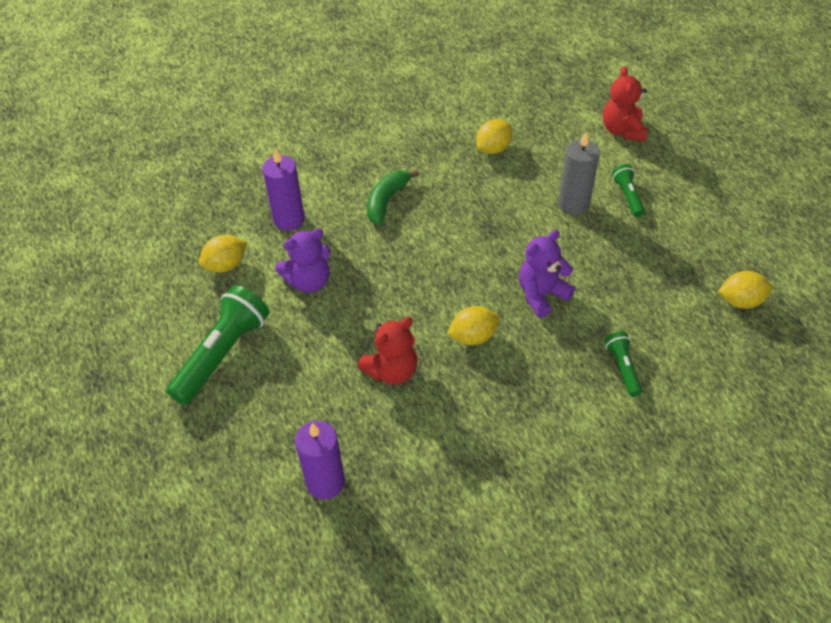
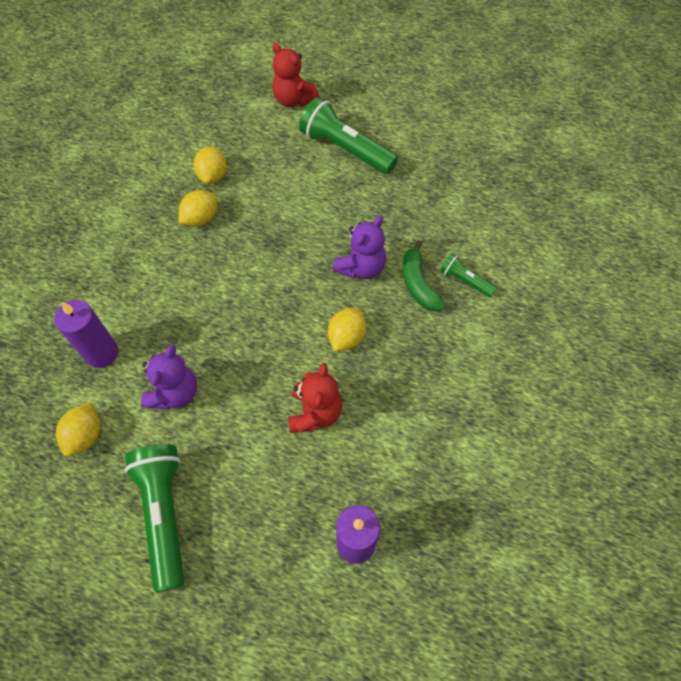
camera: 45 degrees left, 10 degrees up
(386, 201) = (171, 277): green banana -> green banana (418, 284)
(541, 294) = (361, 267): purple teddy bear -> purple teddy bear turned 150 degrees counterclockwise
(573, 203) = (315, 180): grey candle -> none
(627, 196) = (345, 149): green flashlight -> green flashlight, size x1.98
(740, 301) = (487, 177): yellow lemon -> yellow lemon (201, 218)

